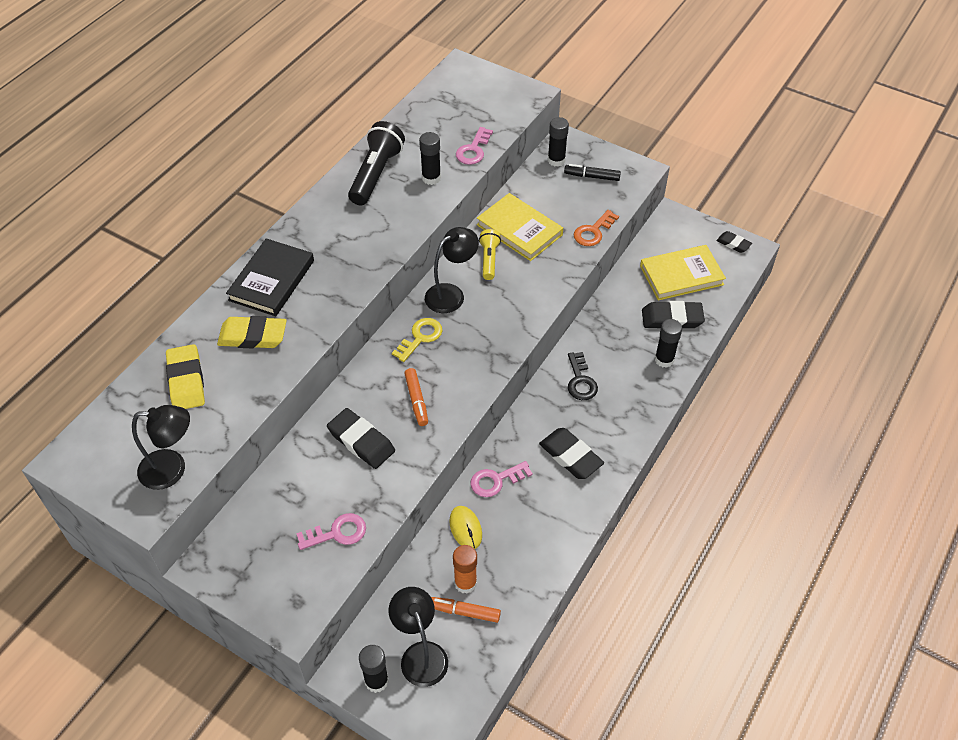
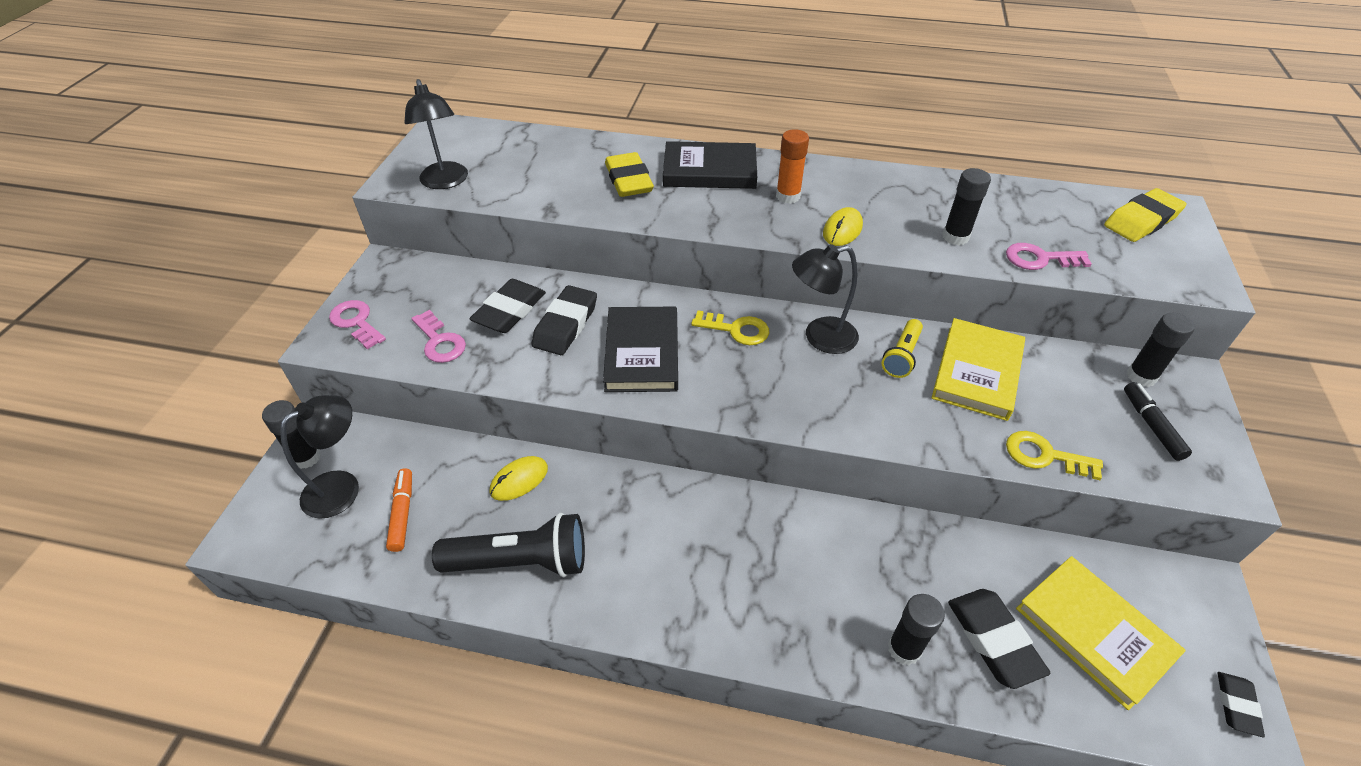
camera: 70 degrees right, 5 degrees down
(186, 381) = (554, 159): yellow eraser -> yellow eraser (1141, 220)
(376, 174) = (921, 194): black flashlight -> black flashlight (521, 561)
(391, 231) = (842, 230): none -> yellow mouse
(416, 400) = (642, 353): orange marker -> black book
(451, 294) = (820, 337): black lamp -> black lamp turned 135 degrees clockwise
(465, 583) = (442, 502): orange glue stick -> orange glue stick (788, 196)
(489, 259) = (901, 356): yellow flashlight -> yellow flashlight turned 135 degrees clockwise
(496, 480) = (598, 491): pink key -> pink key (356, 322)
(570, 456) = (667, 565): black eraser -> black eraser (510, 311)
(580, 381) = (800, 542): black key -> none
(593, 231) = (1044, 456): orange key -> yellow key

